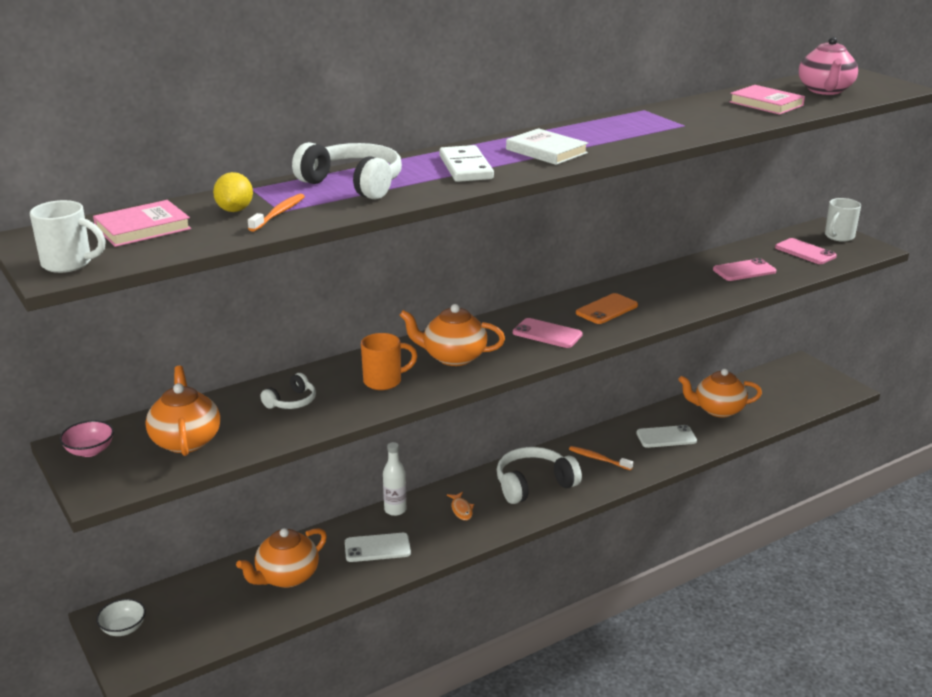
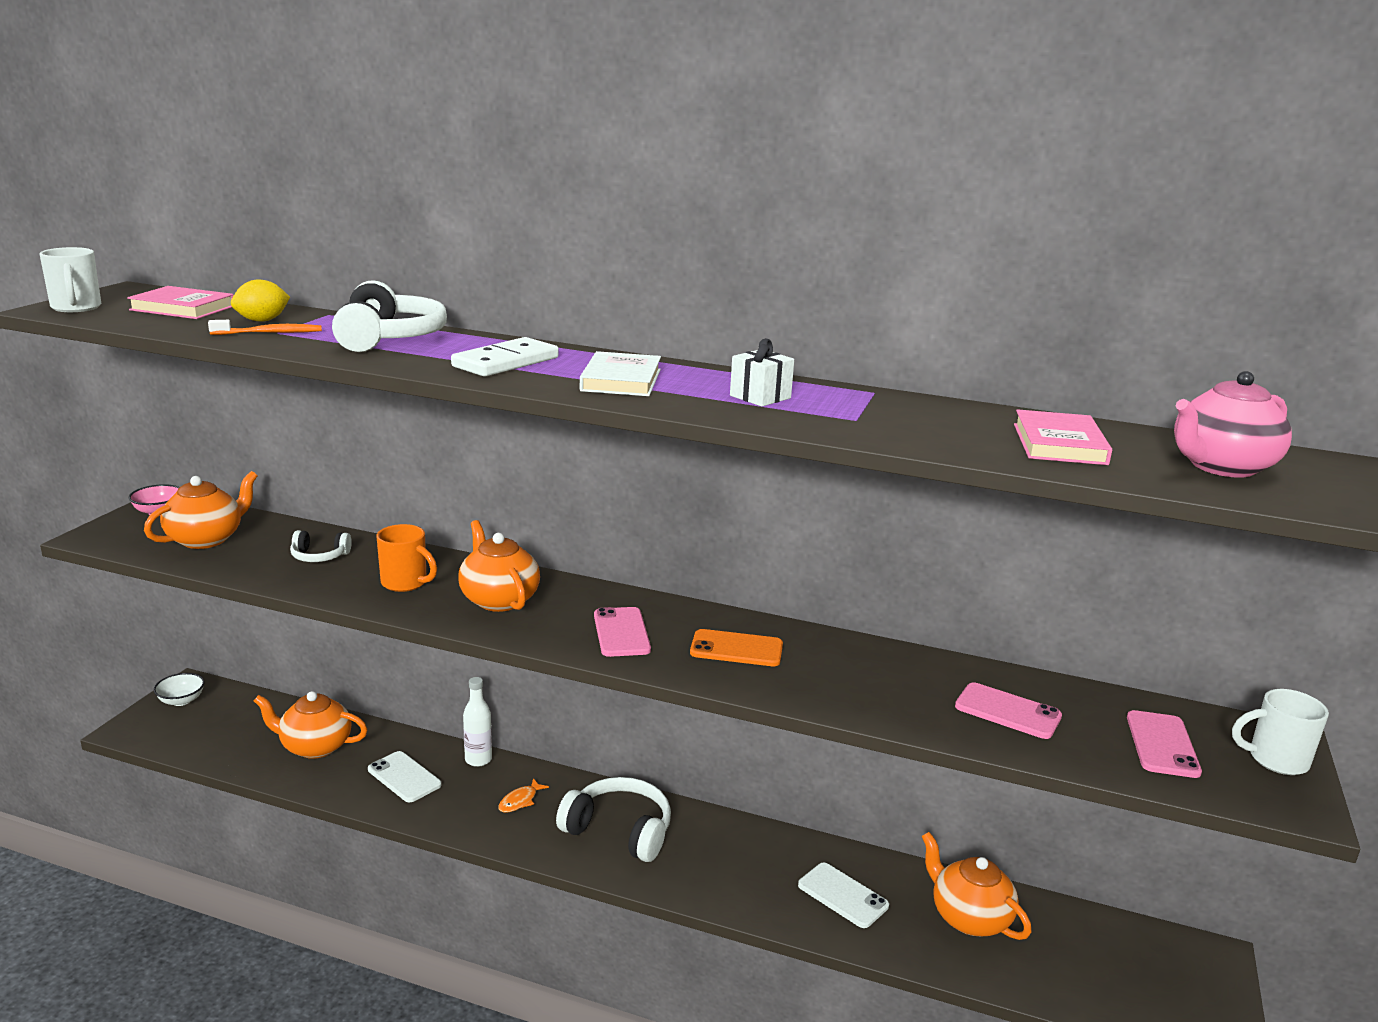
camera: 50 degrees right, 5 degrees down
(599, 459) = (726, 858): orange toothbrush -> none
(621, 132) = (760, 397): none -> white gift

